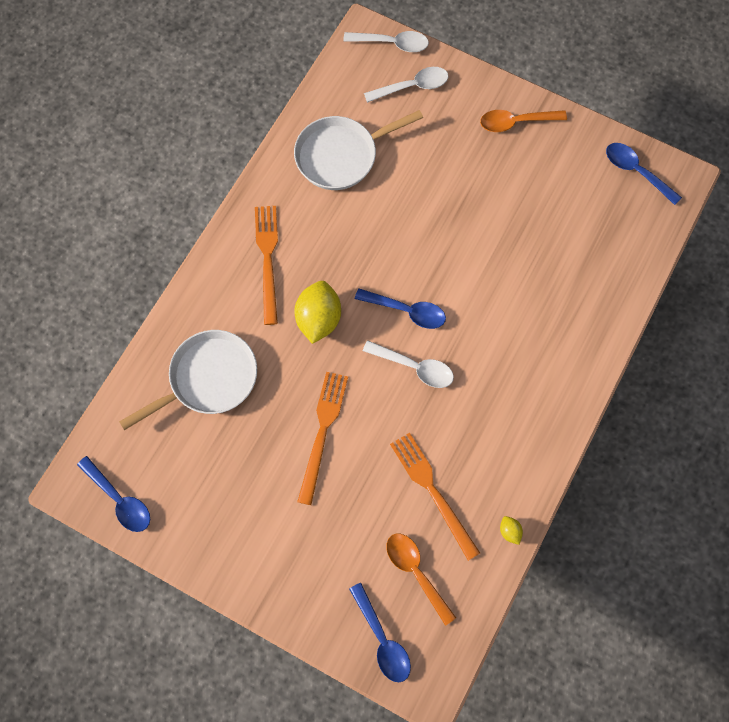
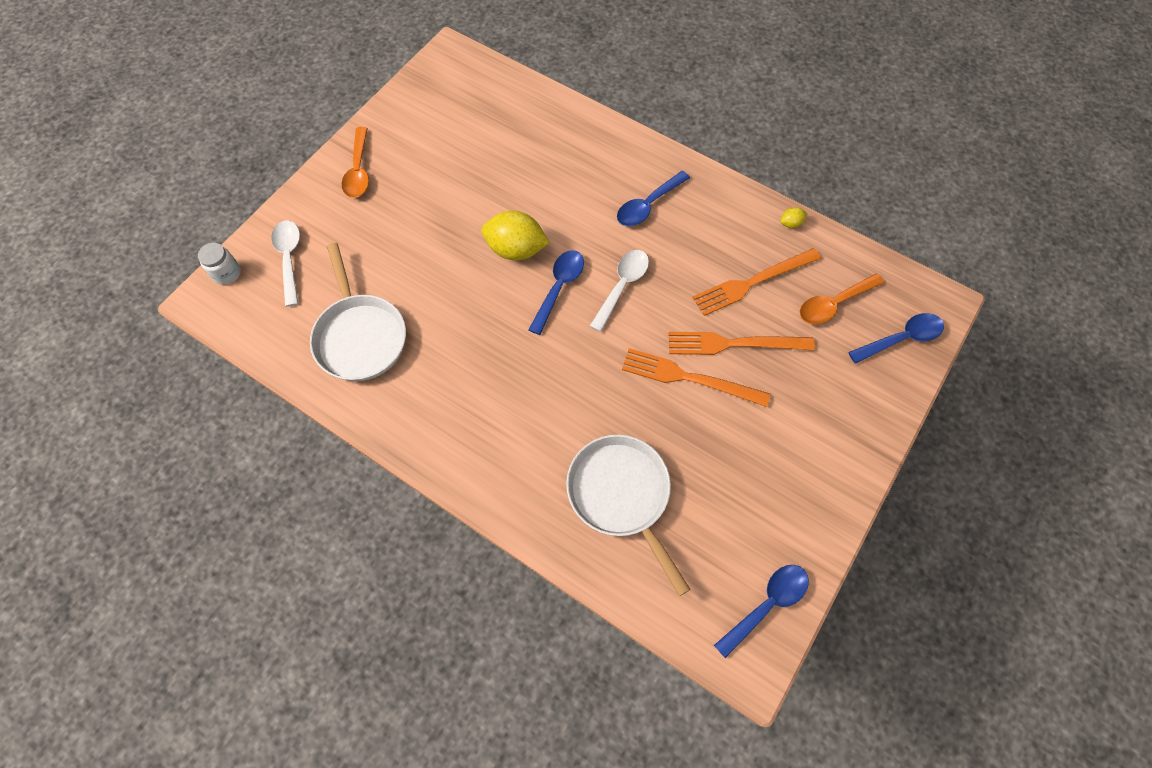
camera: 85 degrees left, 5 degrees down
(268, 259) = (478, 422): orange fork -> orange fork (734, 344)
(318, 319) = (559, 373): yellow lemon -> yellow lemon (516, 249)
(392, 43) = (227, 273): white spoon -> white jar
(636, 171) = (436, 84): blue spoon -> blue spoon (648, 205)

